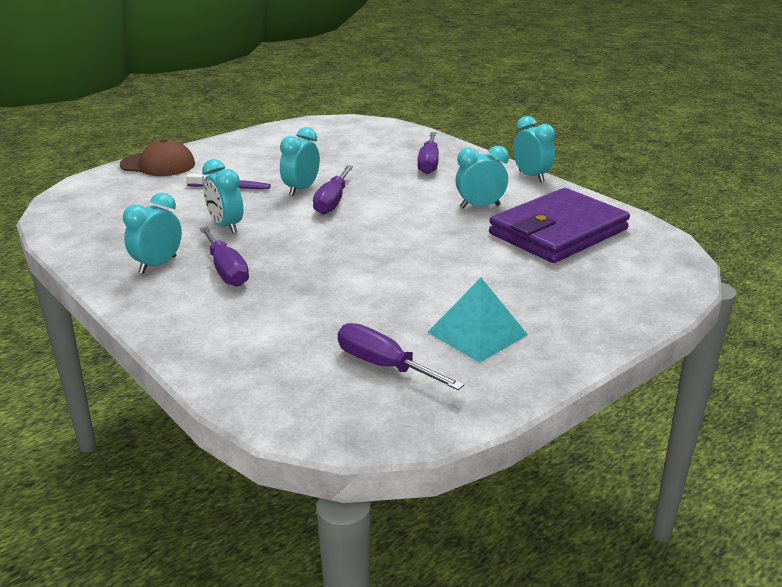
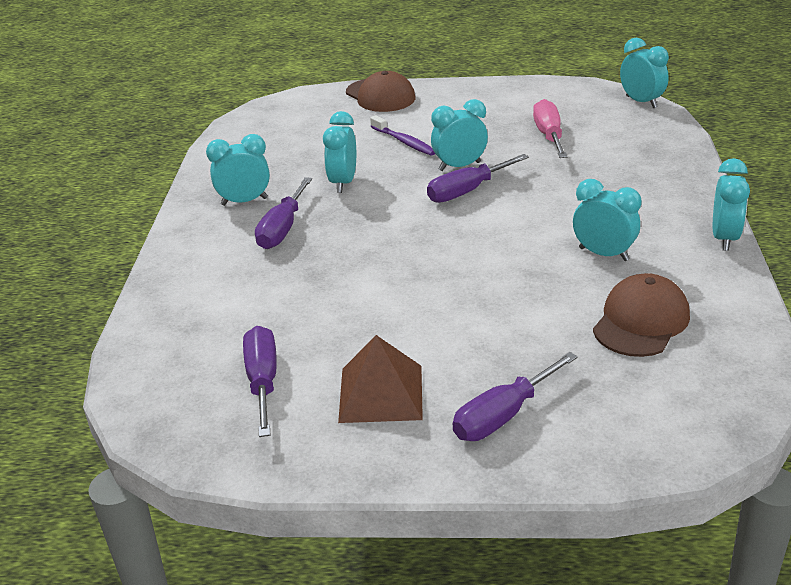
camera: 45 degrees right, 5 degrees up
(334, 155) = (549, 135): none -> pink screwdriver
(364, 121) = (641, 102): none -> turquoise clock
(429, 163) = (631, 179): purple screwdriver -> purple screwdriver (503, 416)
(477, 333) = (381, 393): turquoise pyramid -> brown pyramid
(558, 232) = (641, 321): purple wallet -> brown cap

